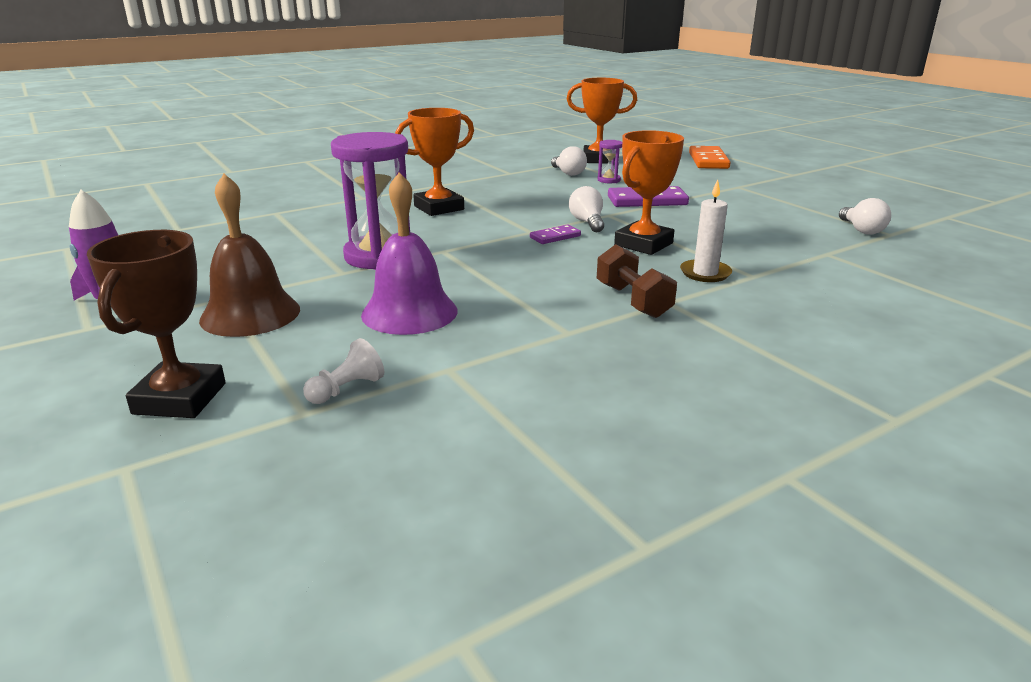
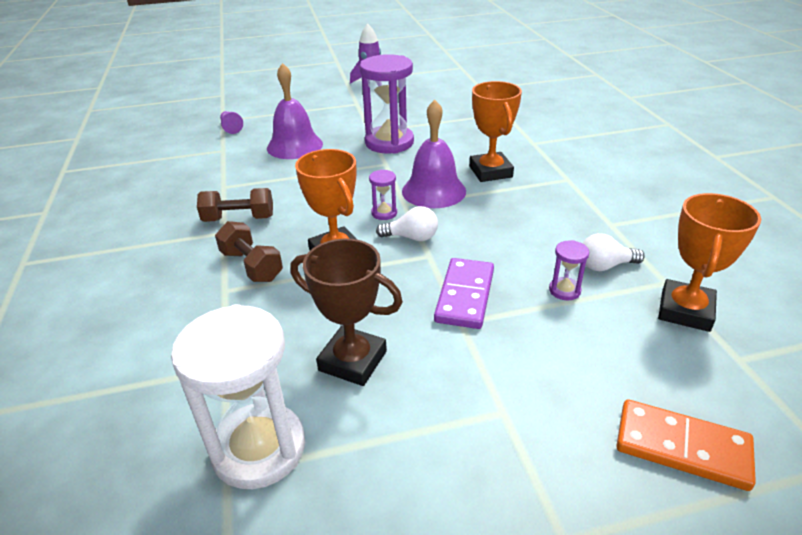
camera: 110 degrees right, 10 degrees up
(180, 398) = (260, 100): brown trophy -> brown trophy (352, 361)
(250, 314) = (330, 109): brown bell -> none
(346, 389) = (231, 128): white pawn -> purple pawn
(494, 224) = (434, 191): none -> purple bell
(555, 237) = (384, 213): purple domino -> purple hourglass
(705, 273) = (251, 266): white candle -> brown dumbbell
(861, 230) = (259, 448): white light bulb -> white hourglass

